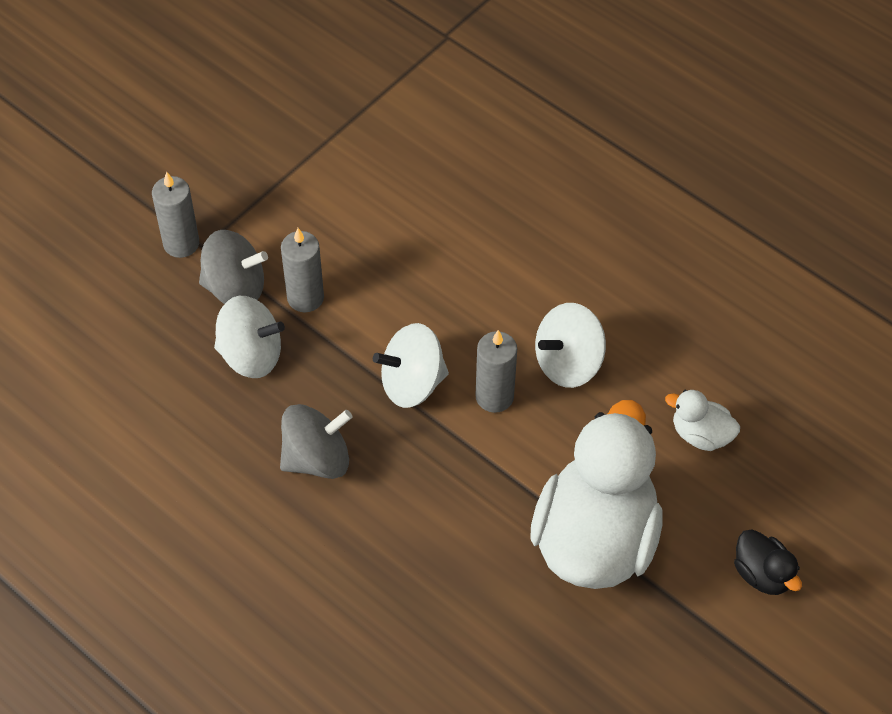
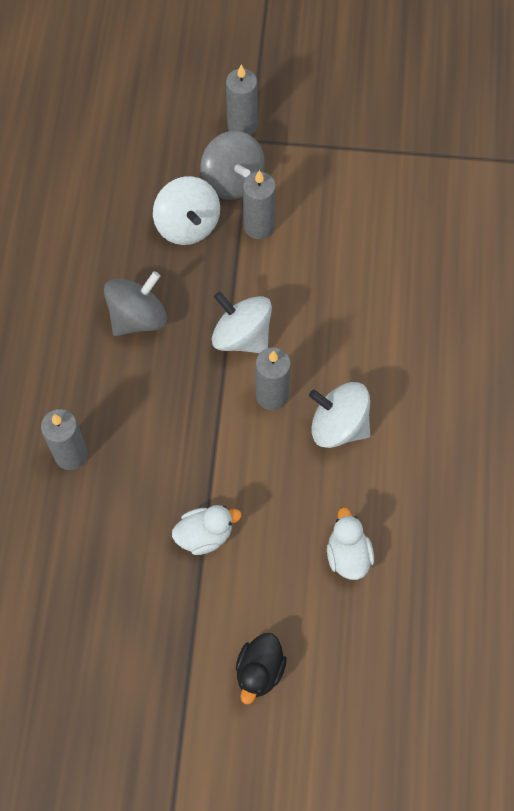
camera: 55 degrees right, 10 degrees up
(317, 459) = (138, 317): grey spinning top -> grey spinning top turned 75 degrees counterclockwise
(420, 606) = (71, 454): none -> grey candle
(595, 539) = (205, 535): white duck -> white duck, size x0.42

